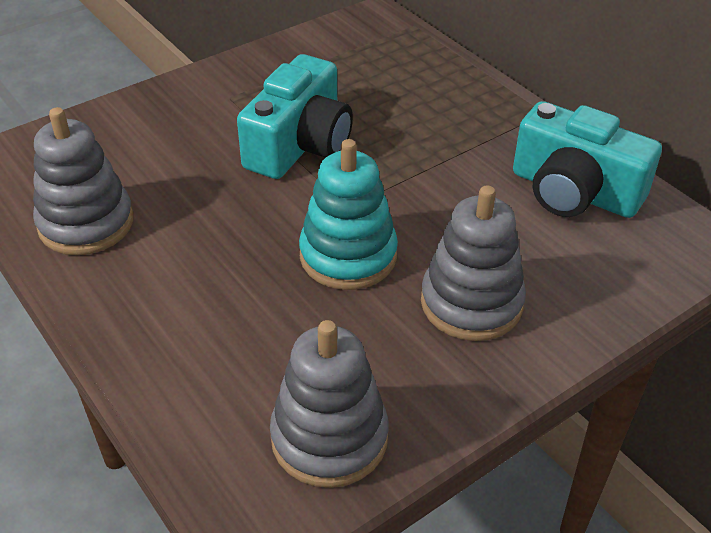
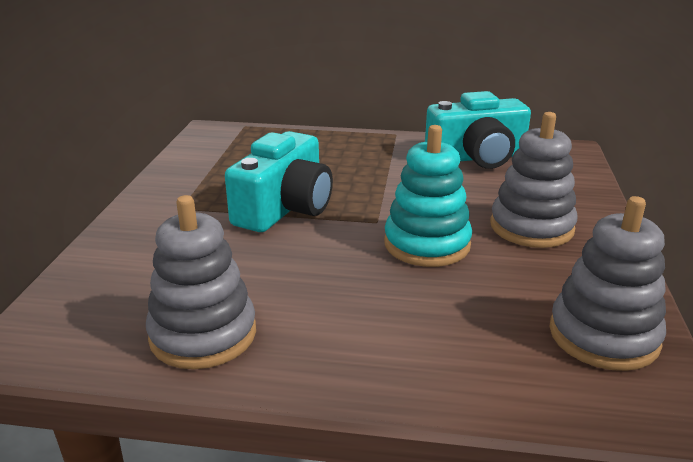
camera: 45 degrees left, 15 degrees down
(300, 145) = (285, 208): turquoise camera -> turquoise camera turned 45 degrees clockwise

